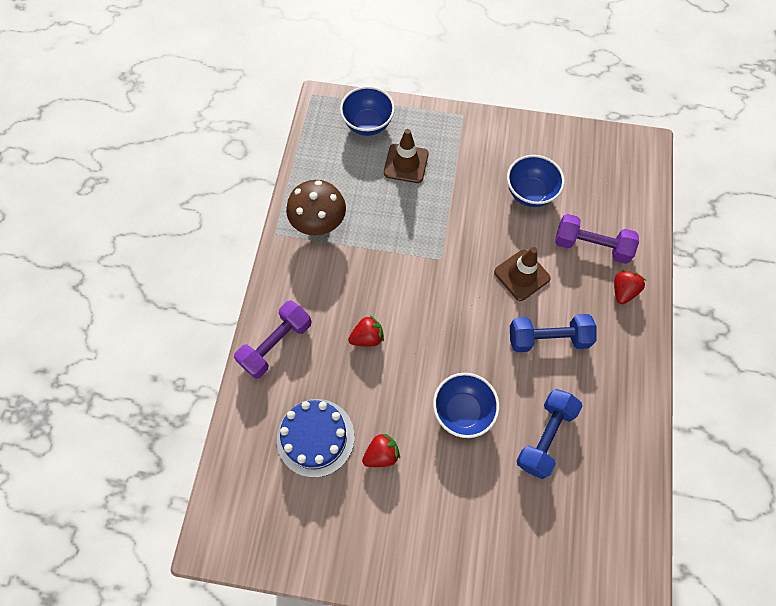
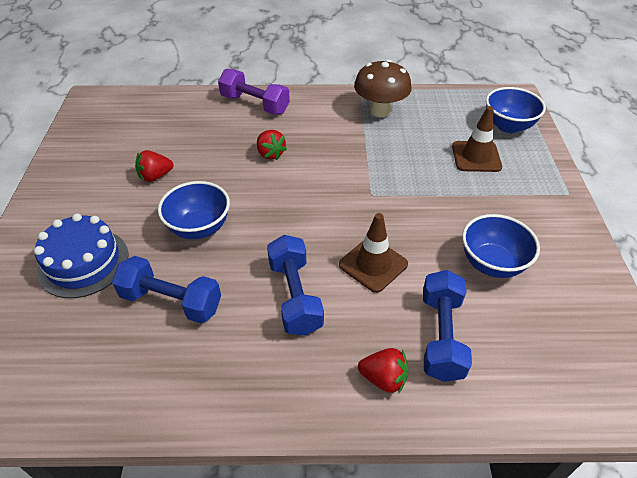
camera: 80 degrees right, 20 degrees down
(315, 437) = (172, 136): blue cake -> blue cake (83, 262)
(381, 454) = (155, 176): red strawberry -> red strawberry turned 105 degrees clockwise
(591, 246) = (441, 336): purple dumbbell -> blue dumbbell

